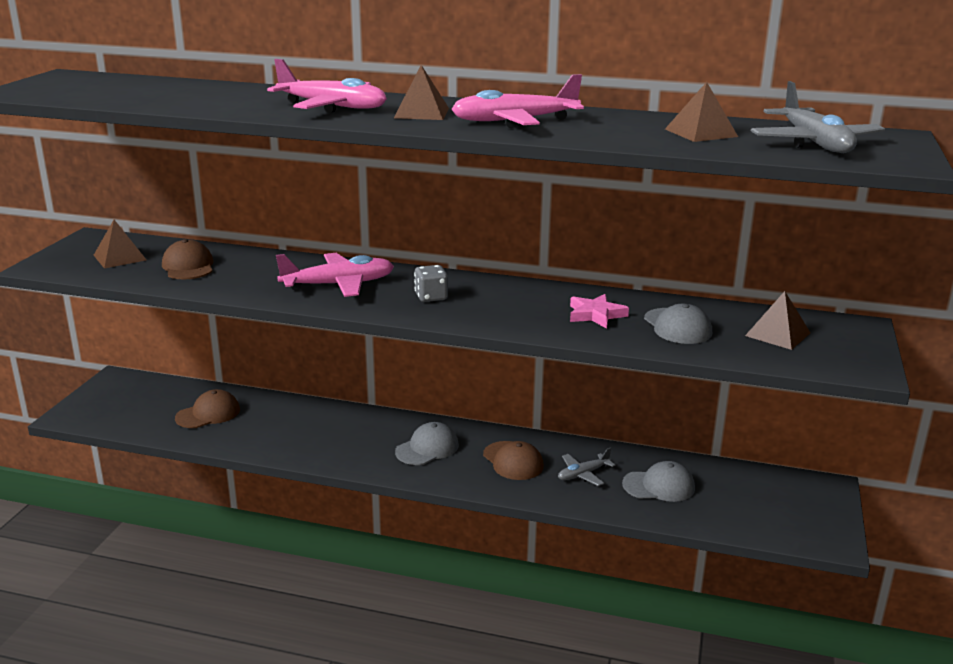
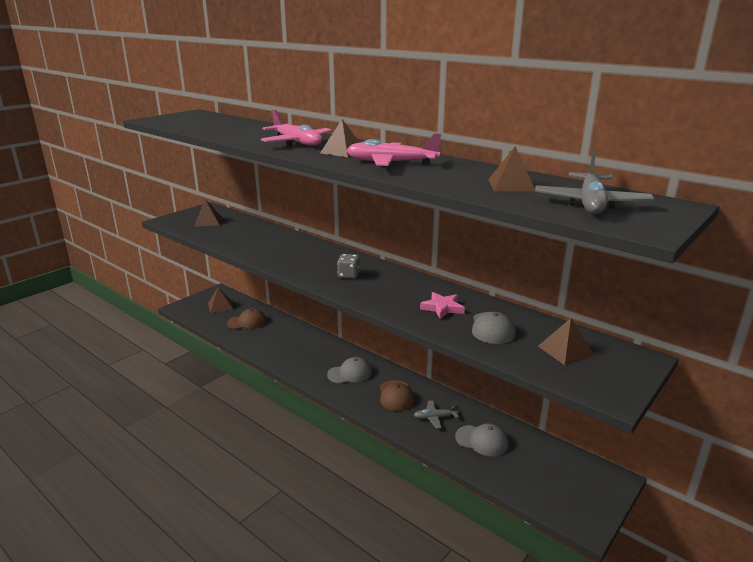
camera: 25 degrees right, 0 degrees up
(140, 400) = (220, 306): none -> brown pyramid
(188, 266) = (236, 232): brown cap -> none
(339, 285) = (303, 257): pink plane -> none

